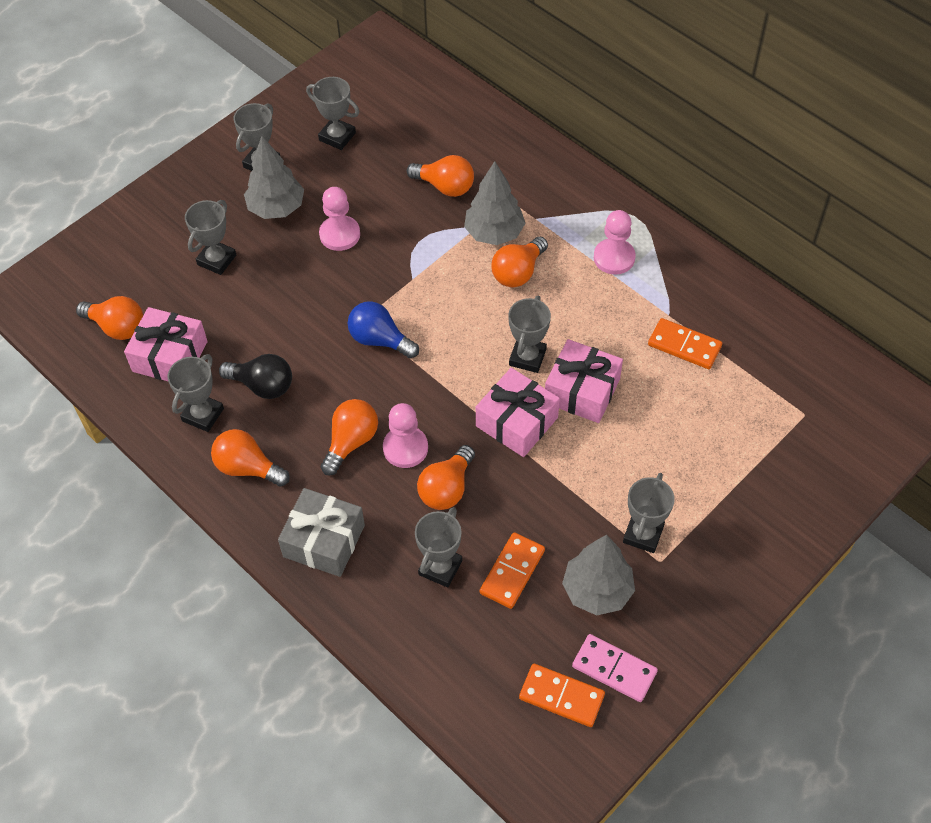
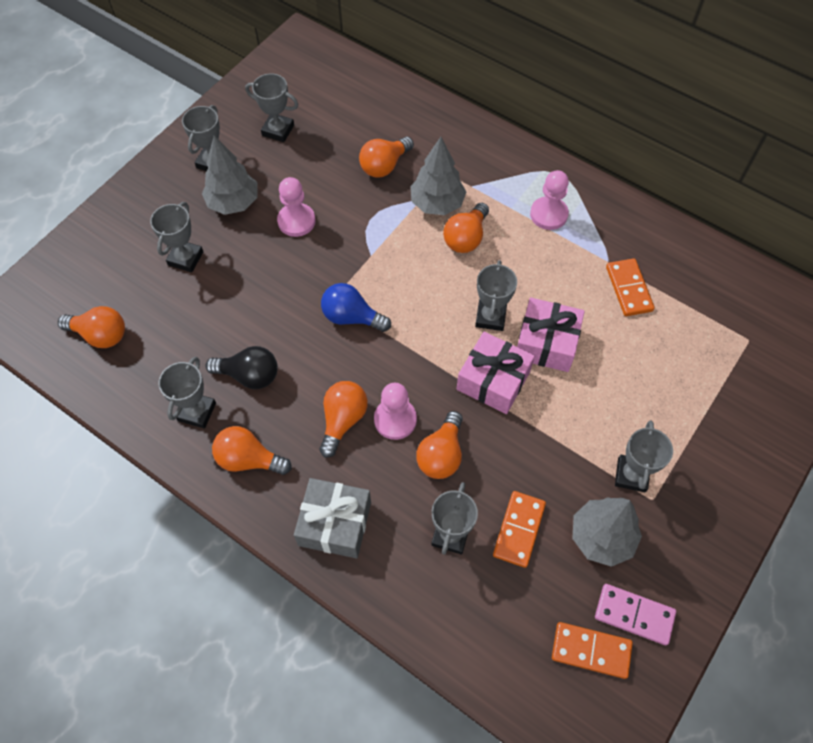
camera: 10 degrees left, 5 degrees up
(170, 356) = (156, 357): pink gift -> none
(445, 186) = (384, 166): orange light bulb -> orange light bulb turned 120 degrees clockwise
(684, 346) = (628, 289): orange domino -> orange domino turned 60 degrees clockwise

